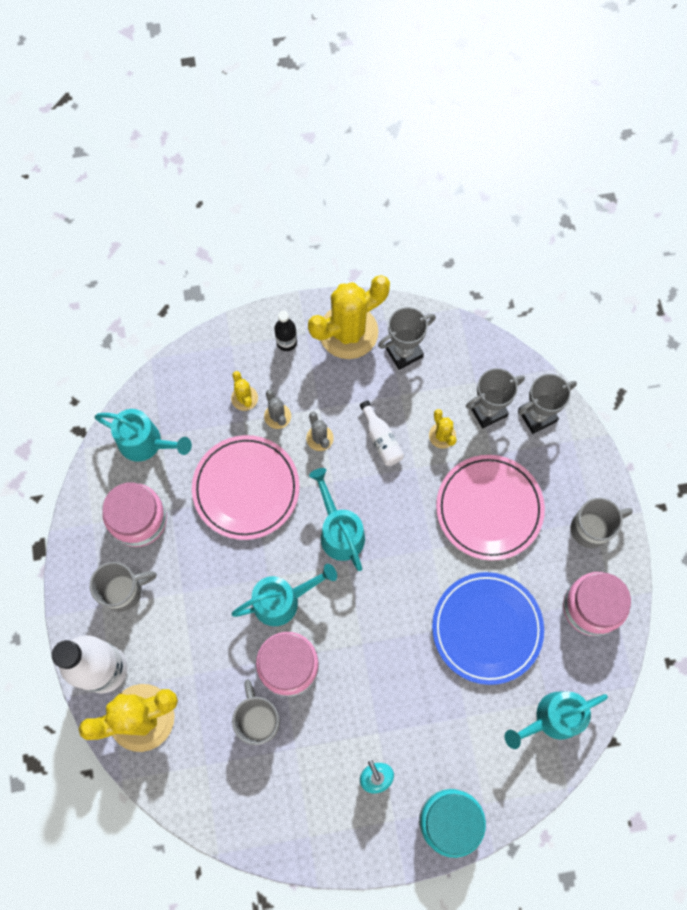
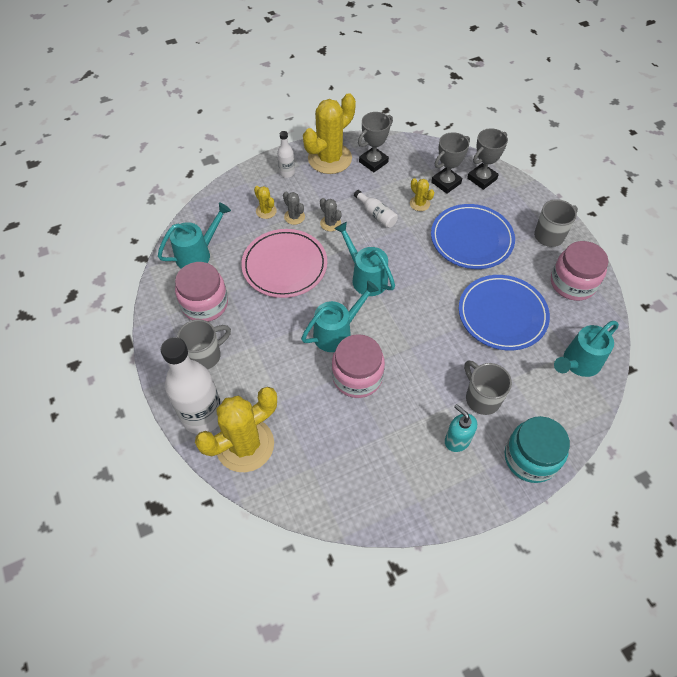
camera: 15 degrees left, 15 degrees down
(146, 443) = (198, 254): turquoise watering can -> turquoise watering can turned 45 degrees counterclockwise
(258, 720) = (345, 422): grey mug -> grey mug (481, 398)
(286, 342) = (287, 173): black bottle -> white bottle
(489, 508) = (471, 239): pink plate -> blue plate

